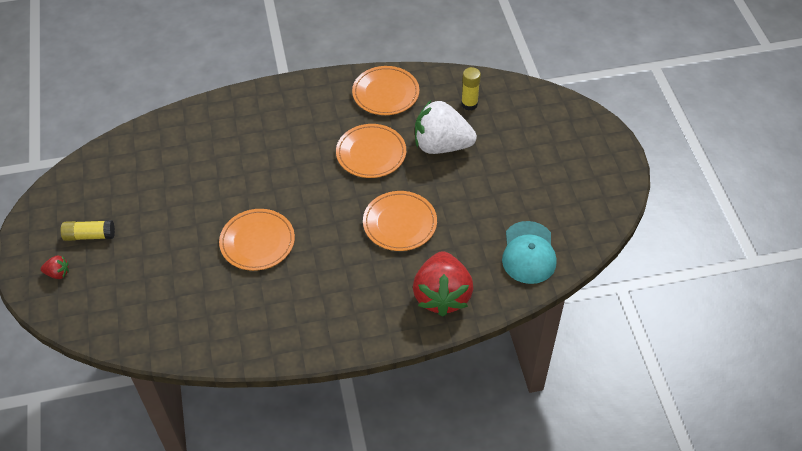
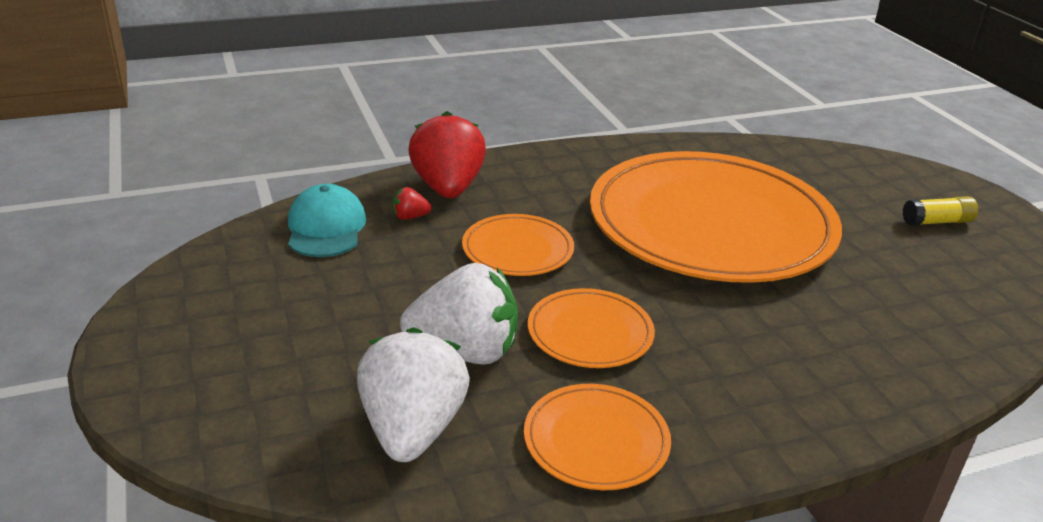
camera: 170 degrees right, 20 degrees down
(58, 273) = (934, 190): red strawberry -> red strawberry (410, 217)
(257, 242) = (711, 224): orange plate -> orange plate, size x2.33
(469, 104) = (412, 429): yellow glue stick -> white strawberry

